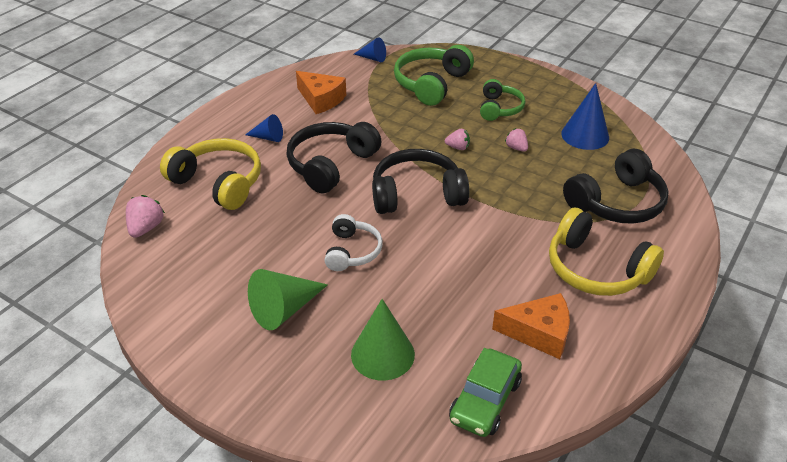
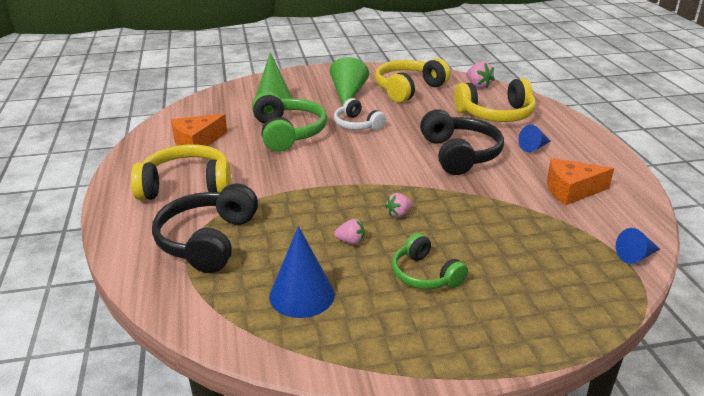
camera: 135 degrees right, 10 degrees down
(214, 272) = (408, 89): none -> yellow headphones
(417, 194) = (372, 167): black headphones -> none
(431, 84) = (530, 262): green headphones -> green headphones (288, 133)
(485, 401) = (200, 110): green car -> none

